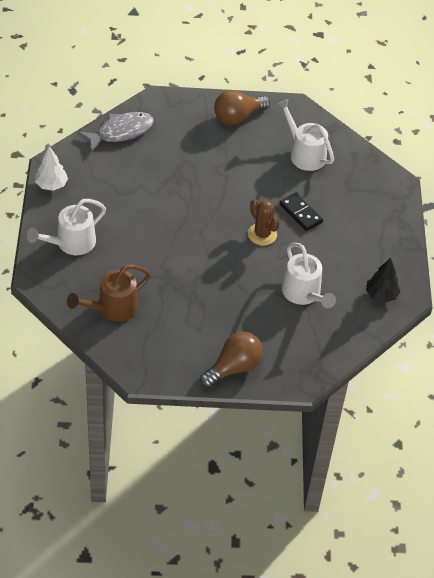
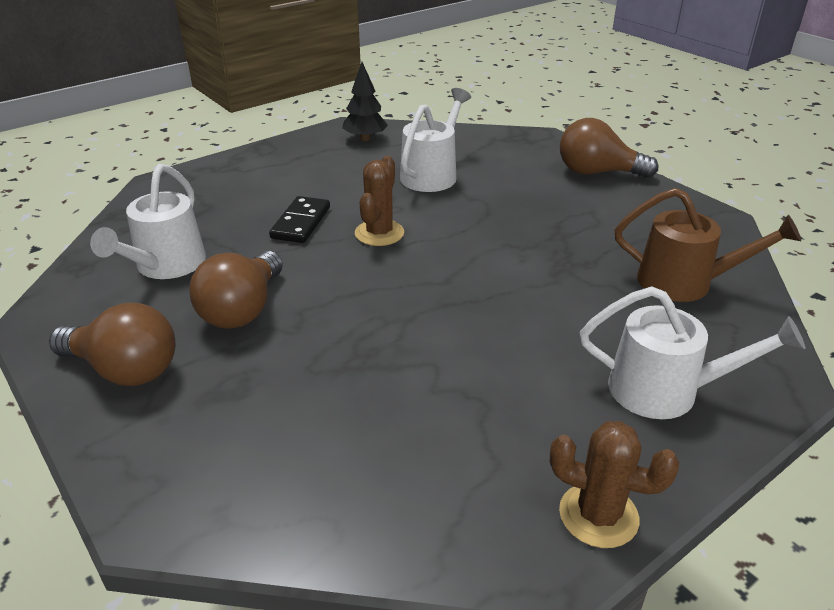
camera: 125 degrees left, 15 degrees down
(51, 185) = (598, 515): white tree -> brown cactus
(121, 132) = (324, 509): grey fish -> none
(245, 161) = (243, 309): none -> brown light bulb

